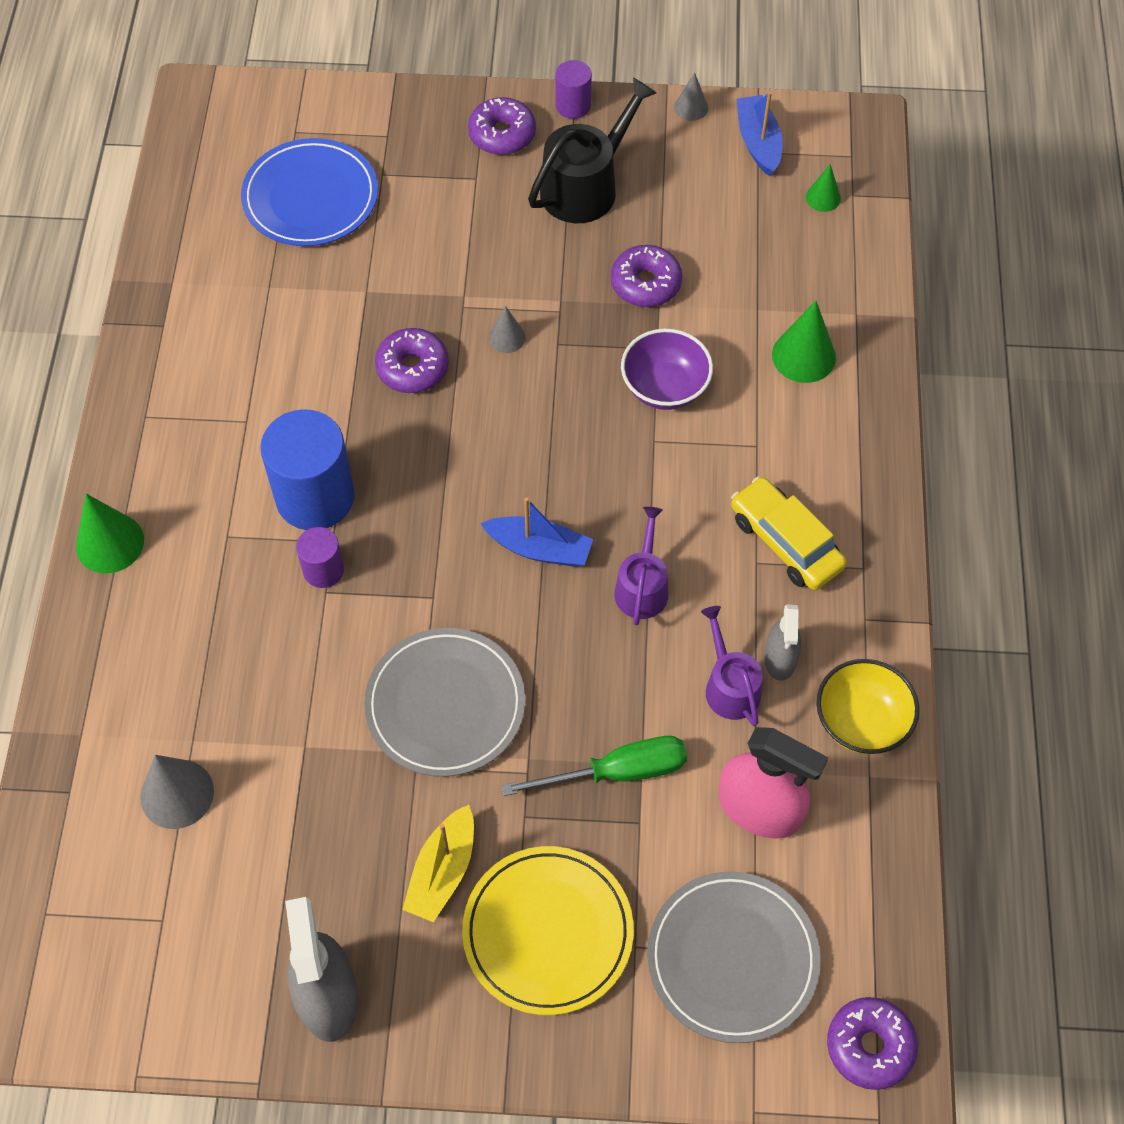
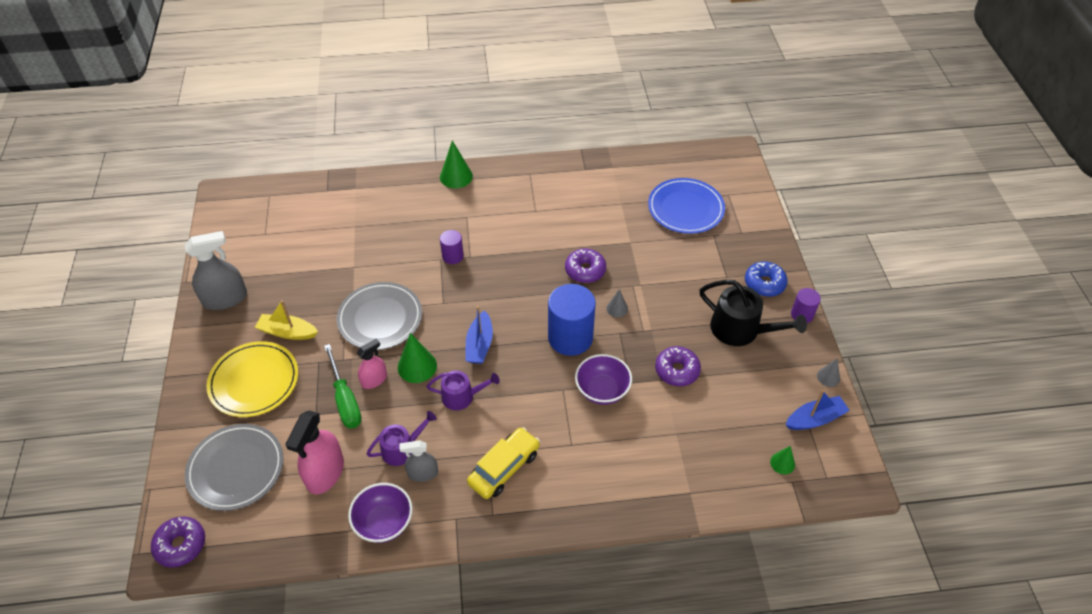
camera: 80 degrees right, 10 degrees down
(177, 794) = (327, 226): grey cone -> none
(315, 497) = (495, 245): blue cylinder -> blue cylinder (570, 337)
(502, 134) = (764, 283): purple donut -> blue donut
(583, 722) = (374, 380): none -> pink spray bottle
(803, 356) = (646, 464): green cone -> green cone (417, 366)
(861, 722) = (384, 522): yellow bowl -> purple bowl

